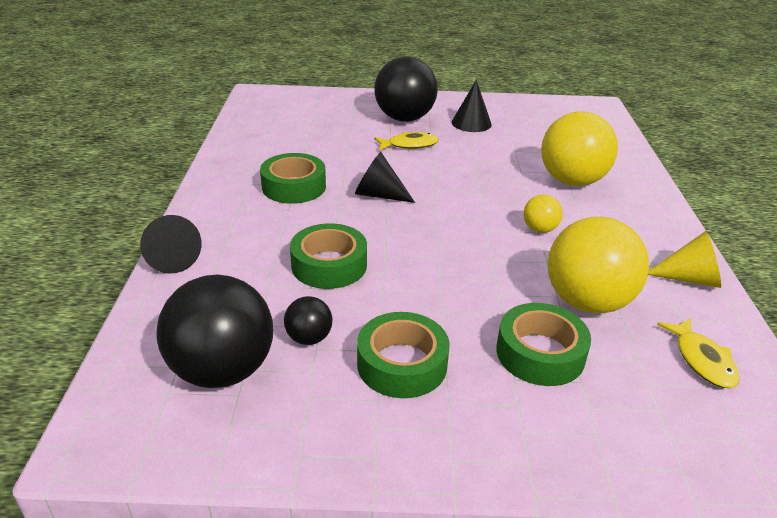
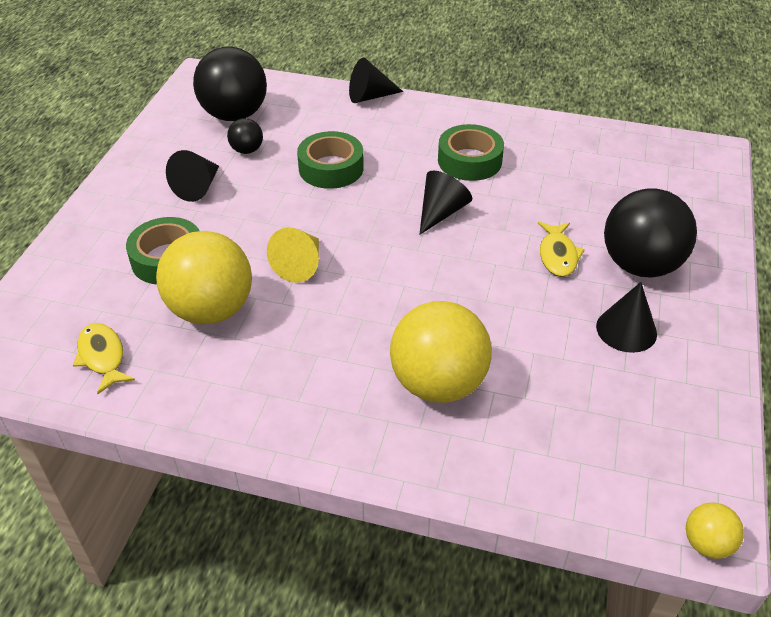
camera: 105 degrees right, 10 degrees up
(402, 364) = (198, 187): green tape -> black cone
(539, 229) = (339, 315): yellow ball -> yellow ball (707, 544)
(690, 278) = (206, 407): yellow cone -> yellow cone (300, 265)
(702, 360) = (102, 357): yellow fish -> yellow fish turned 60 degrees clockwise

